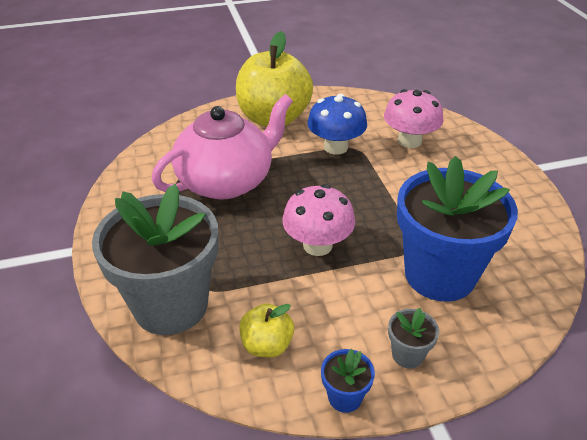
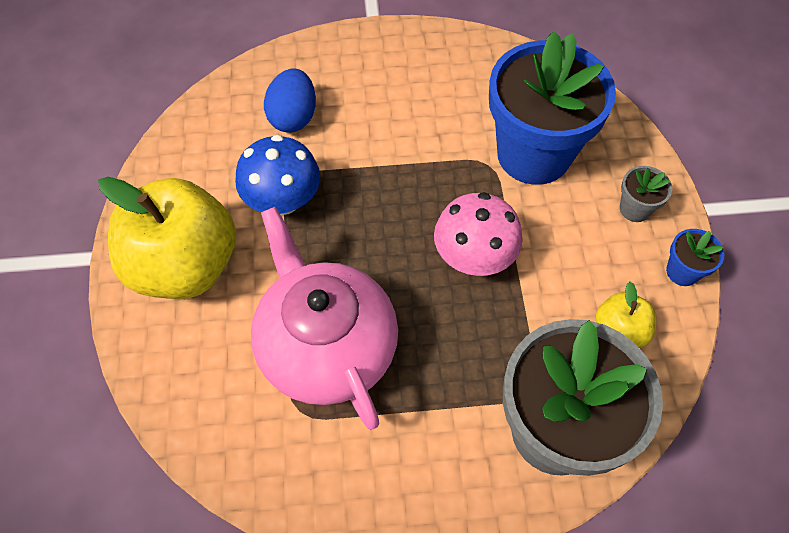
camera: 80 degrees left, 20 degrees up
(409, 141) = (293, 117): pink mushroom -> blue egg

